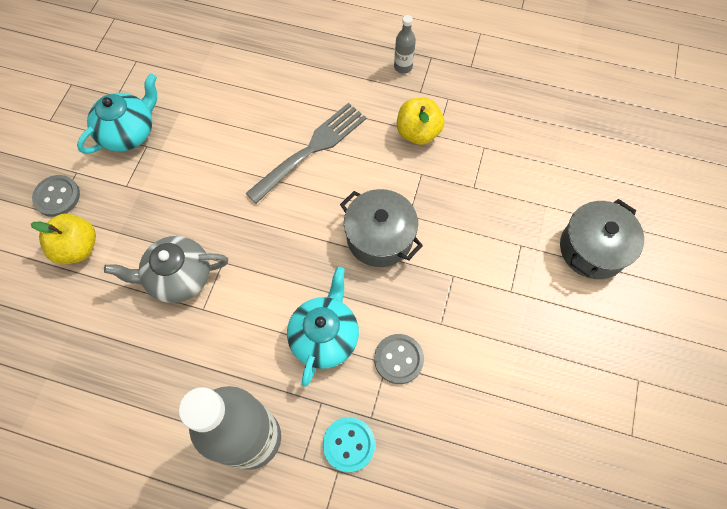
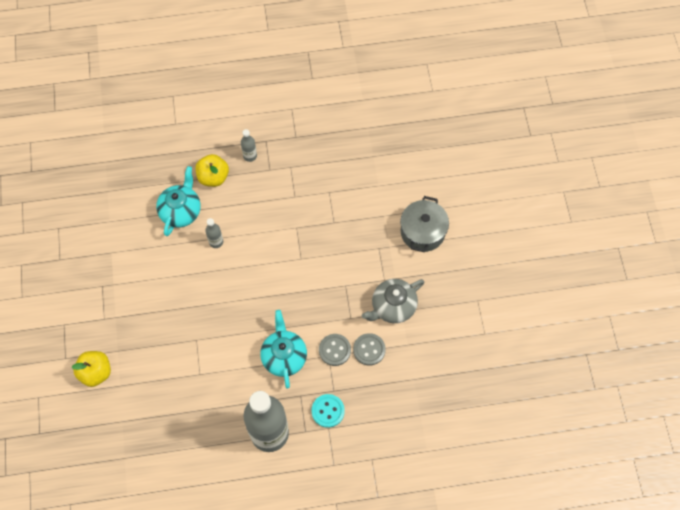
camera: 25 degrees left, 0 degrees up
(57, 197) = (61, 346): grey button -> grey button (369, 349)
(129, 132) = (84, 282): turquoise teapot -> turquoise teapot (181, 211)
(179, 277) = (173, 361): grey teapot -> grey teapot (392, 307)
(310, 150) = (216, 242): grey fork -> grey bottle
(379, 237) = (289, 281): grey pot -> none
(418, 132) = (281, 200): yellow apple -> yellow apple (213, 177)

